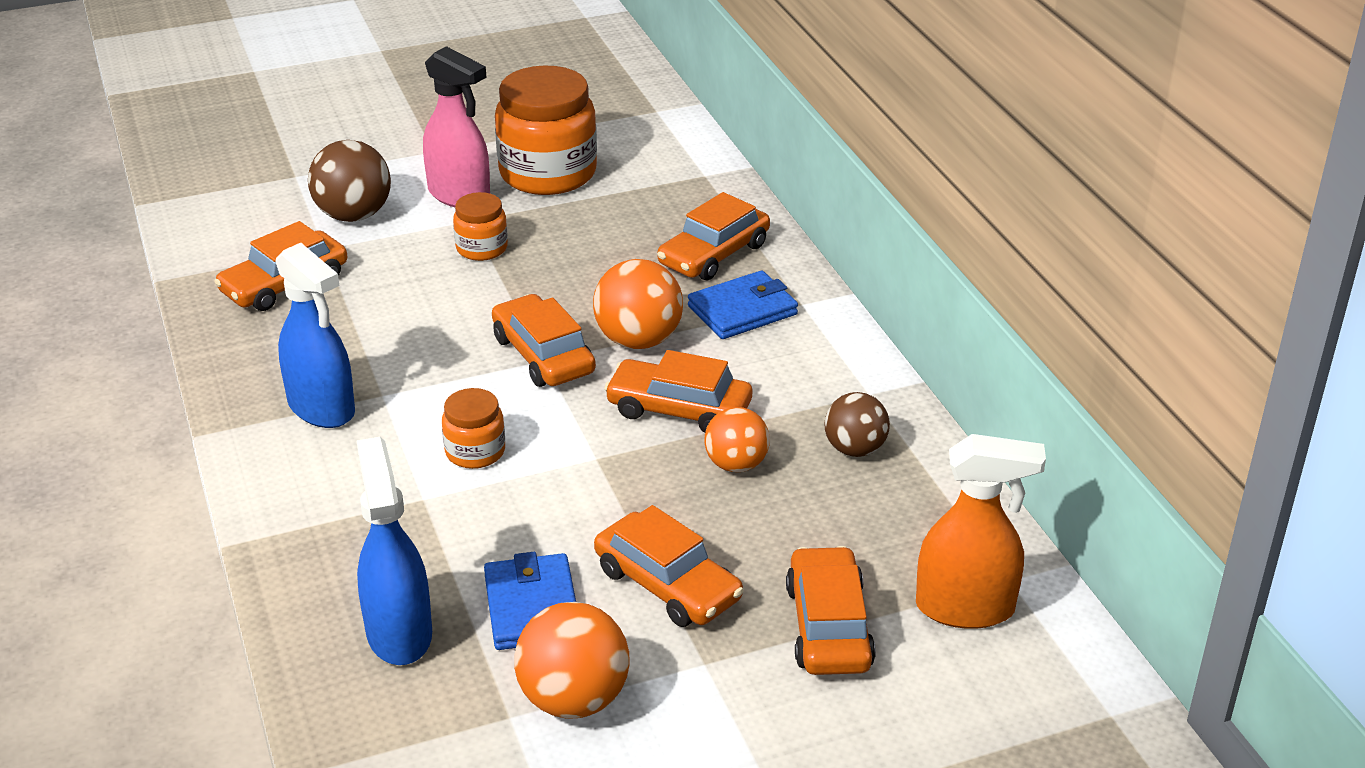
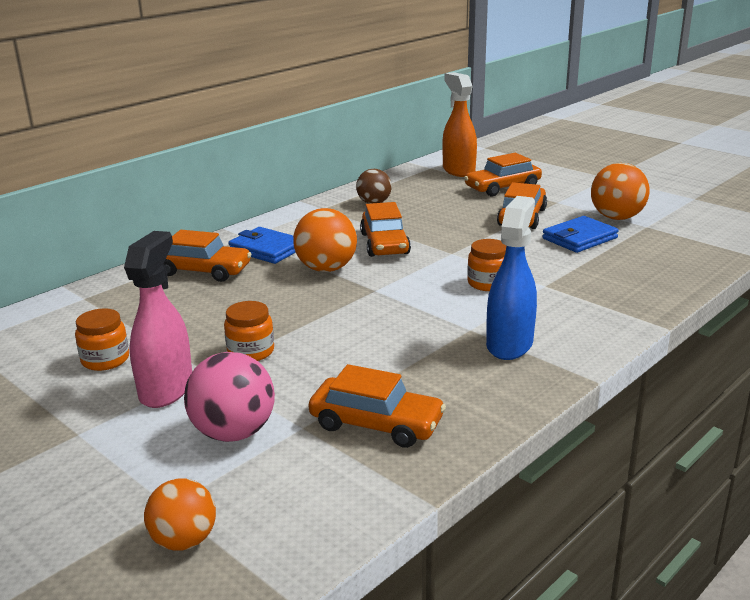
camera: 115 degrees left, 10 degrees down
(354, 215) = (233, 433): brown ball -> pink ball
(399, 633) = (643, 260): blue spray bottle -> none
(543, 355) = (370, 291): orange car -> none
(548, 173) = (105, 360): orange jar -> orange jar, size x0.50
(736, 464) = (416, 222): orange ball -> orange ball (184, 540)

